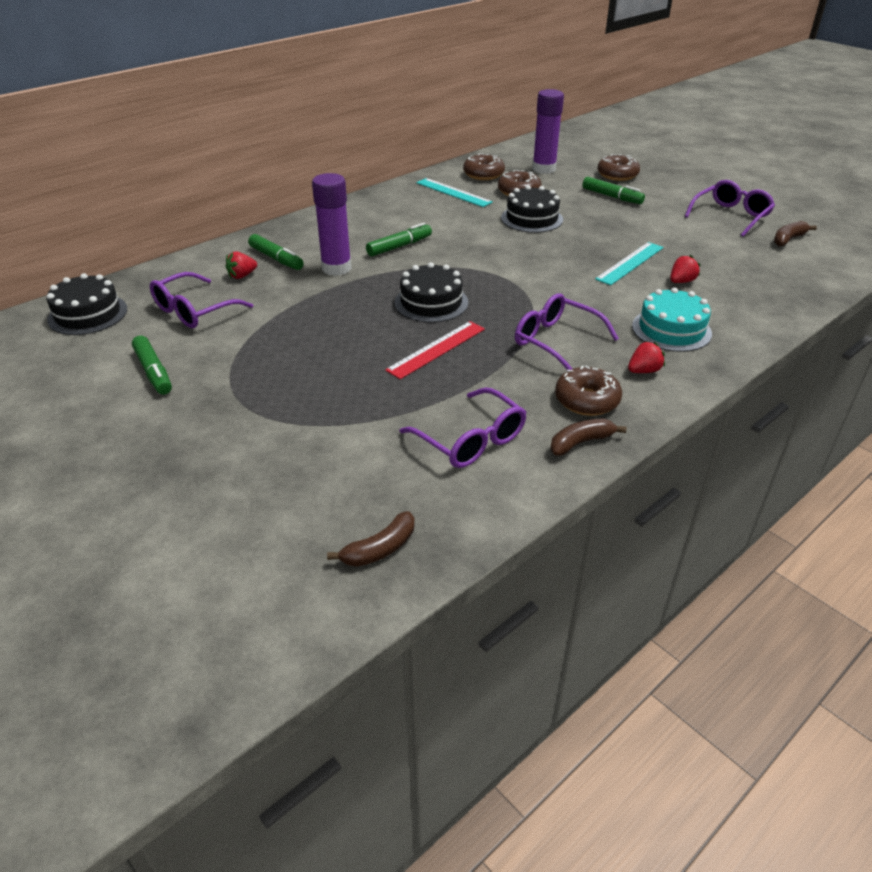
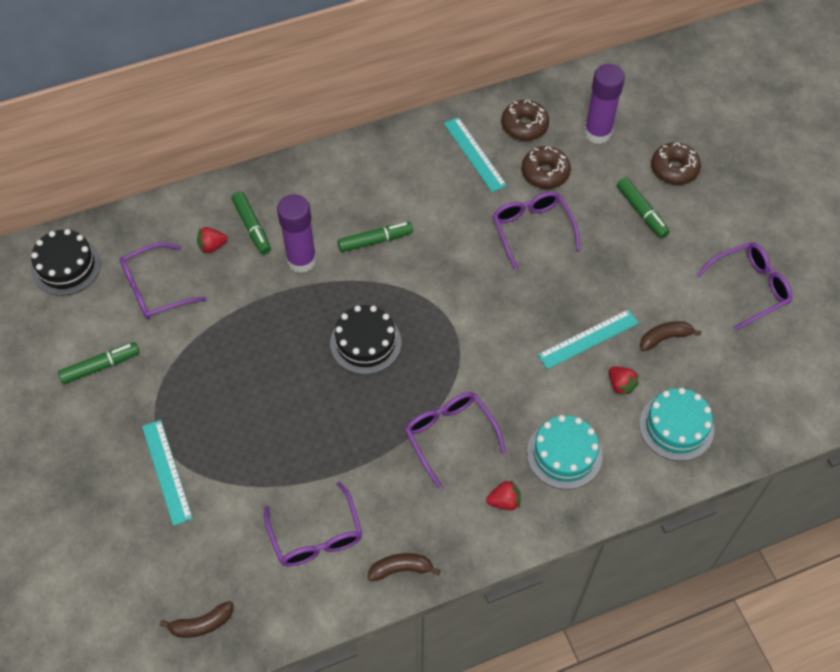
camera: 20 degrees right, 20 degrees up
(153, 372) = (100, 366): green marker -> green marker turned 105 degrees counterclockwise
(269, 431) = (167, 471): none -> turquoise ruler
(436, 349) = (340, 412): red ruler -> none
(532, 218) = (532, 229): black cake -> purple glasses
(587, 400) = (433, 521): brown donut -> none
(681, 281) = (620, 385): red strawberry -> red strawberry turned 75 degrees clockwise
(750, 294) = (676, 426): none -> turquoise cake
(788, 239) = (782, 349): brown banana -> brown banana (665, 338)

